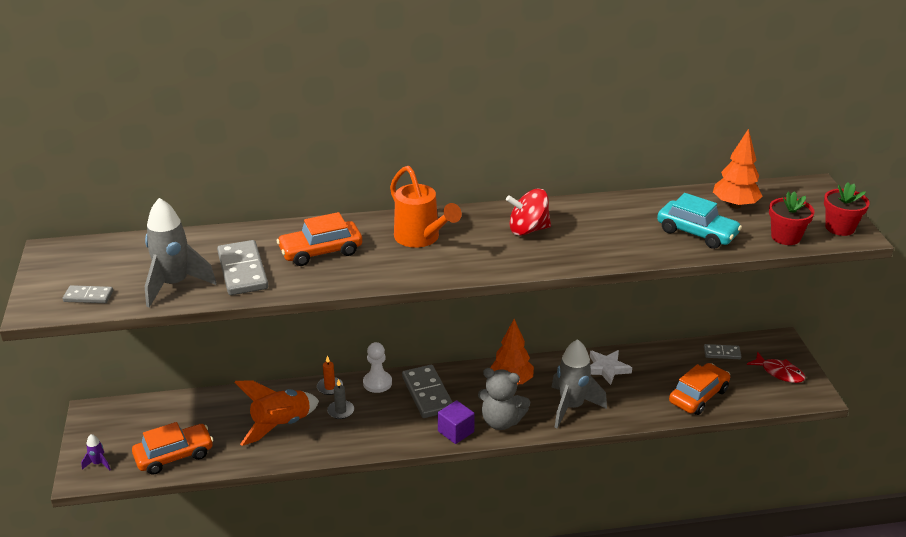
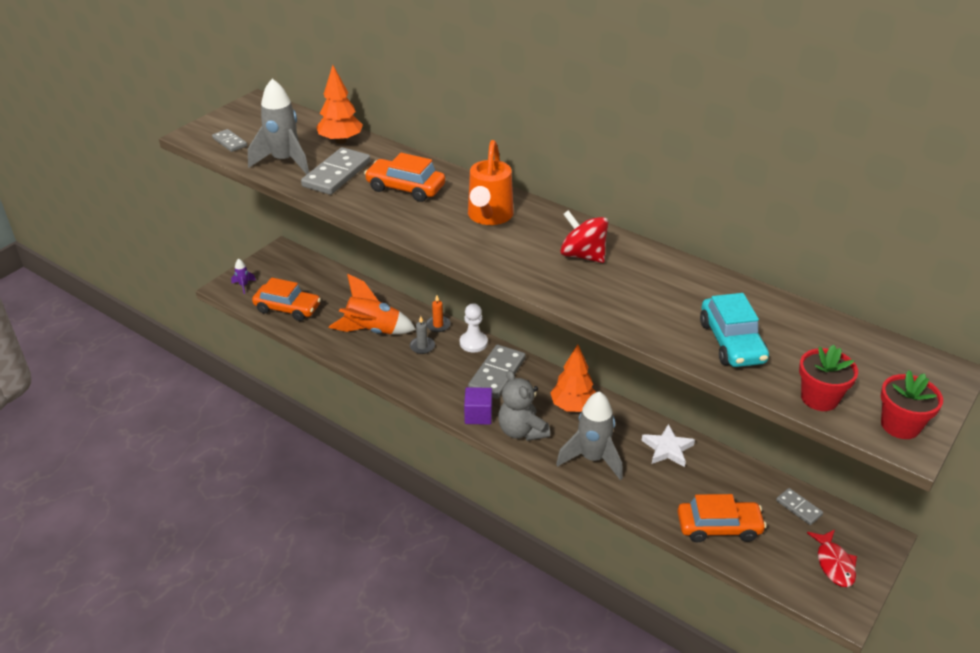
camera: 45 degrees right, 5 degrees up
(734, 205) = (817, 340): orange tree -> orange tree (341, 141)

